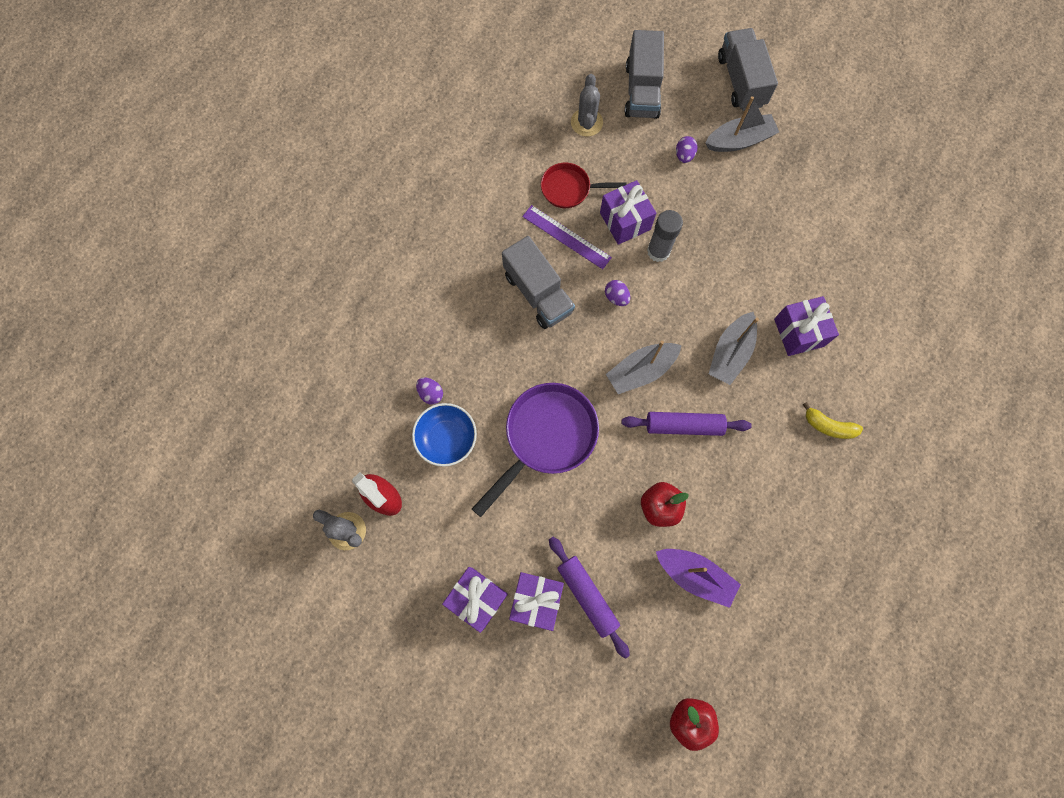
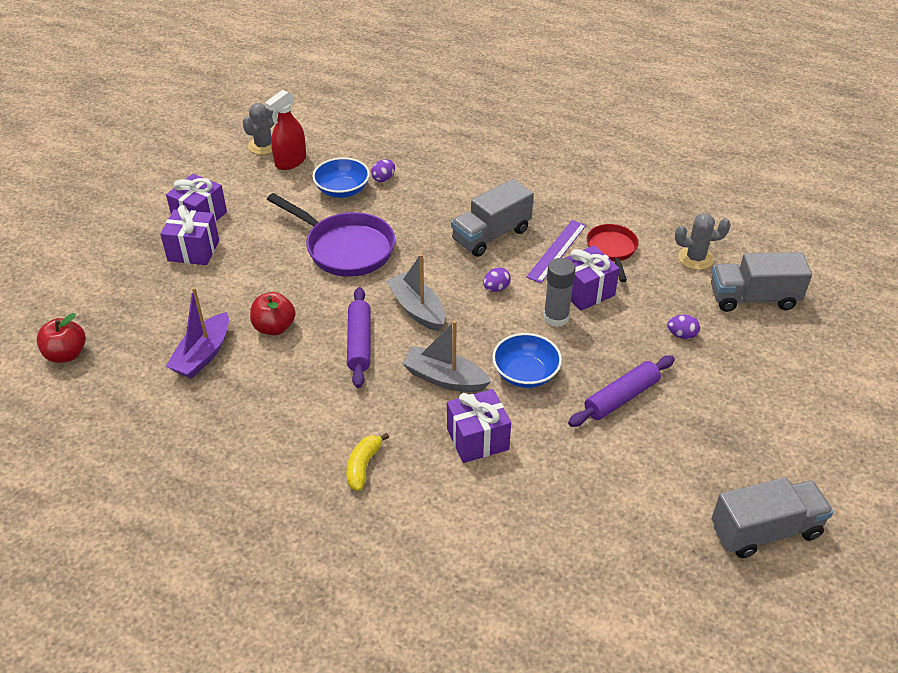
camera: 85 degrees right, 30 degrees down
(587, 596) = (193, 282): purple rolling pin -> purple rolling pin (621, 398)
(726, 286) = (525, 374): none -> blue bowl
(739, 140) = (719, 383): grey boat -> none
(741, 81) = (804, 383): grey truck -> grey truck (765, 530)

